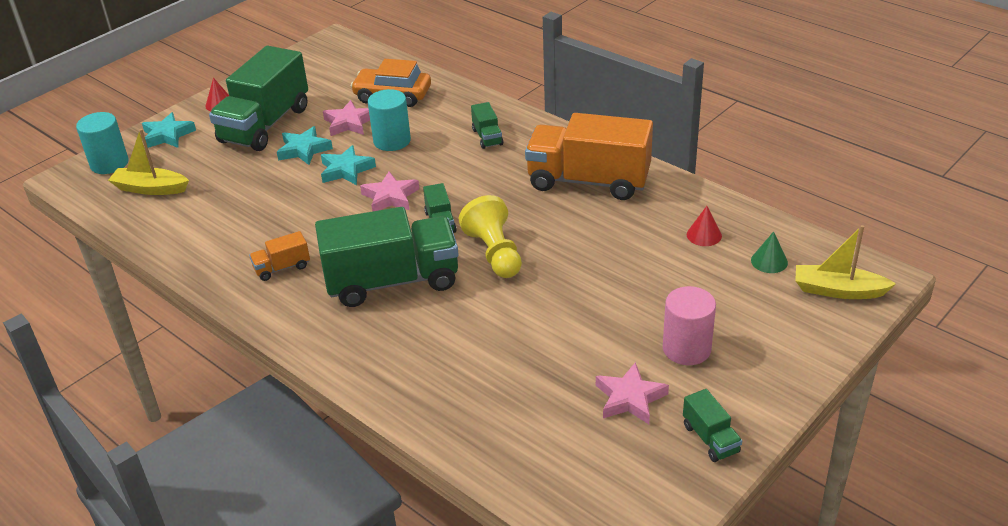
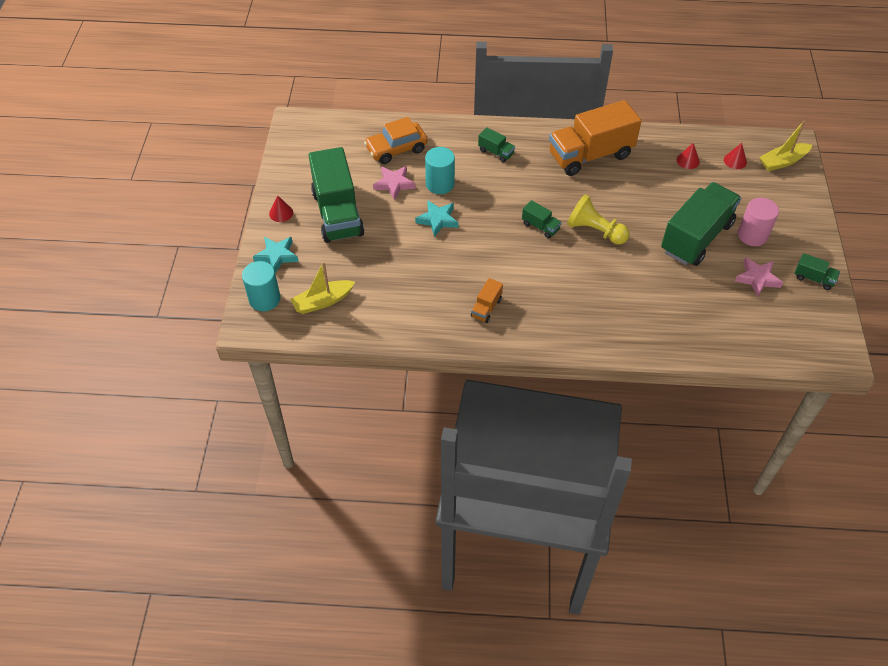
camera: 40 degrees left, 15 degrees up
(304, 150) = (390, 219): turquoise star -> none
(390, 197) = (489, 225): pink star -> none
(392, 281) = (561, 280): green truck -> green truck (696, 237)
(769, 261) = (735, 161): green cone -> red cone

